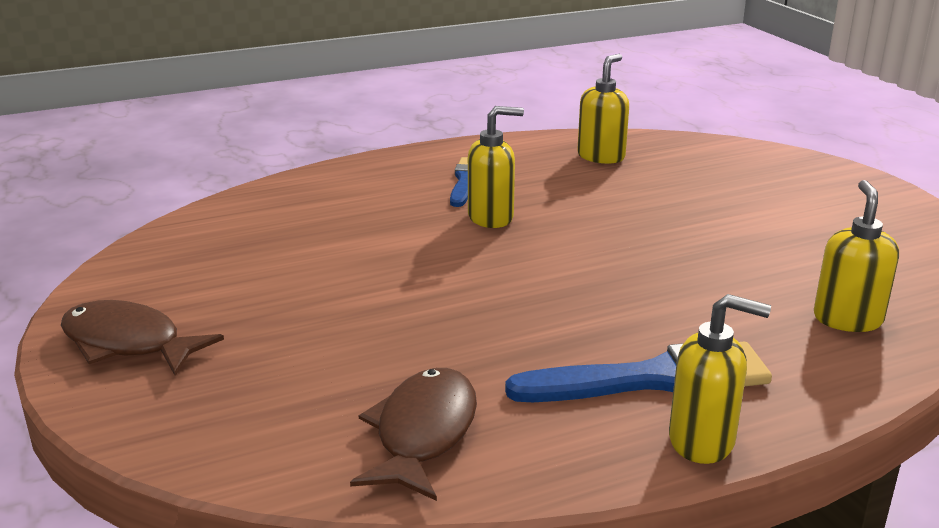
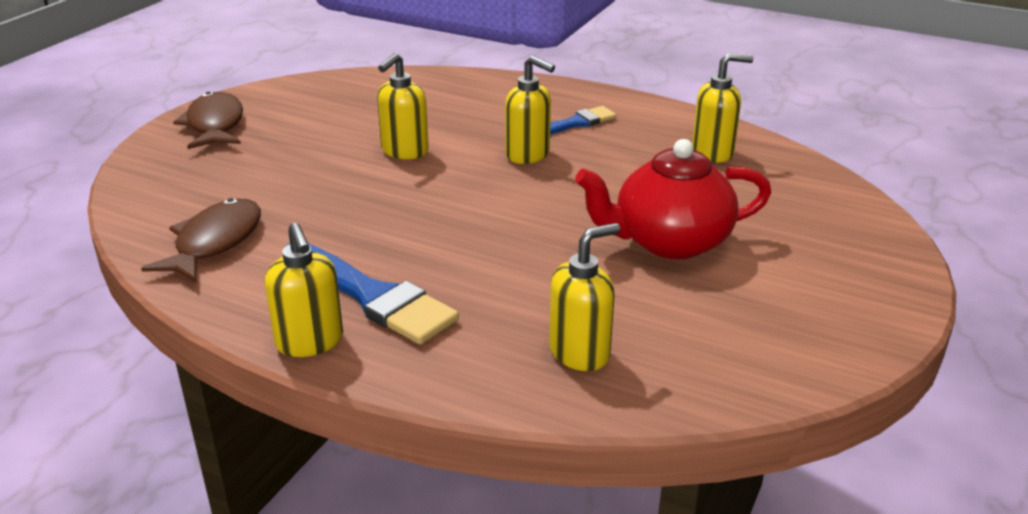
camera: 50 degrees right, 5 degrees up
(389, 265) = (404, 151): none -> yellow soap dispenser
(423, 433) = (214, 242): brown fish -> brown fish turned 45 degrees counterclockwise
(718, 224) = (669, 242): none -> red teapot

